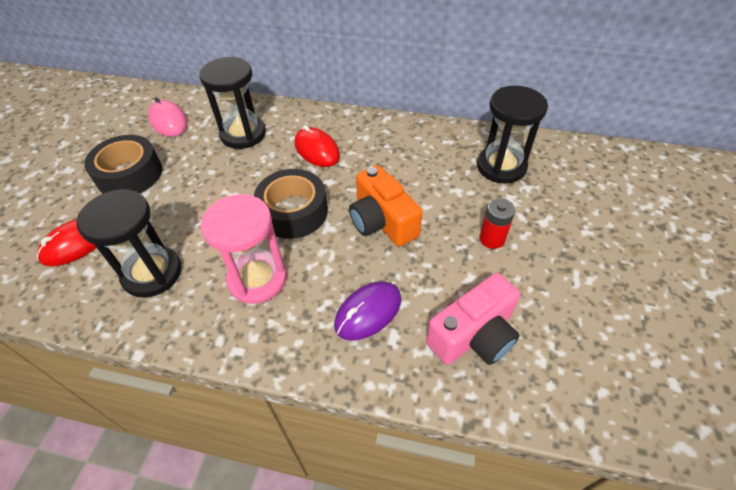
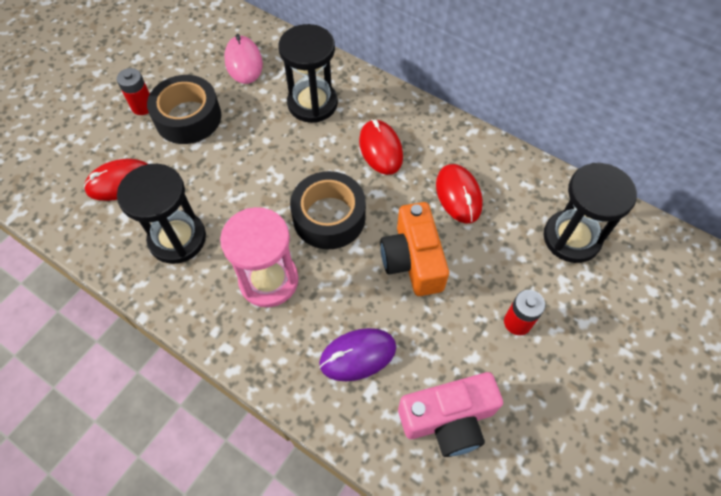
camera: 20 degrees right, 10 degrees up
(80, 178) = (142, 106): none -> red battery
(397, 163) = (458, 195): none -> red mouse

